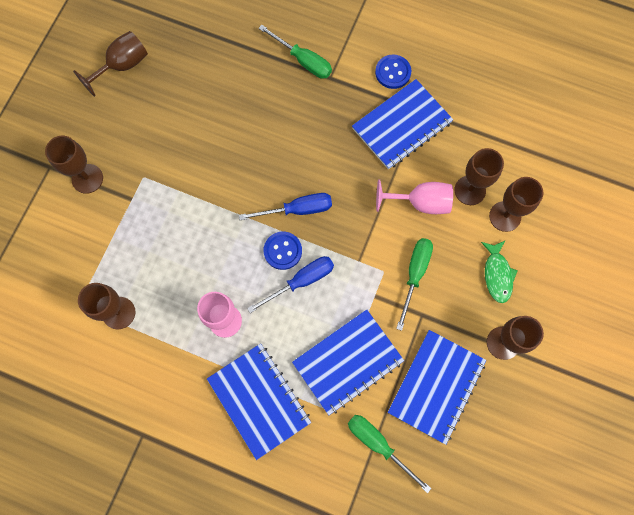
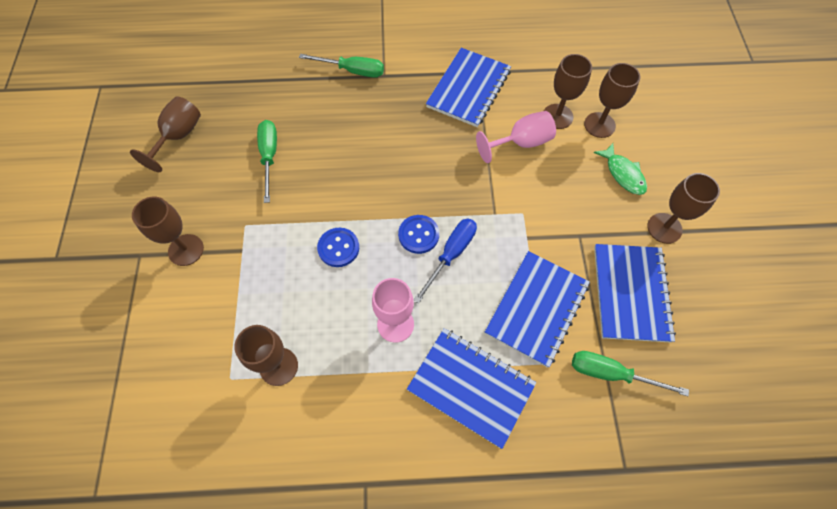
camera: 25 degrees left, 10 degrees down
(297, 209) = (413, 193): blue screwdriver -> none
(393, 72) = (437, 52): blue button -> blue button (338, 248)
(414, 274) = (552, 204): green screwdriver -> green screwdriver (269, 156)

